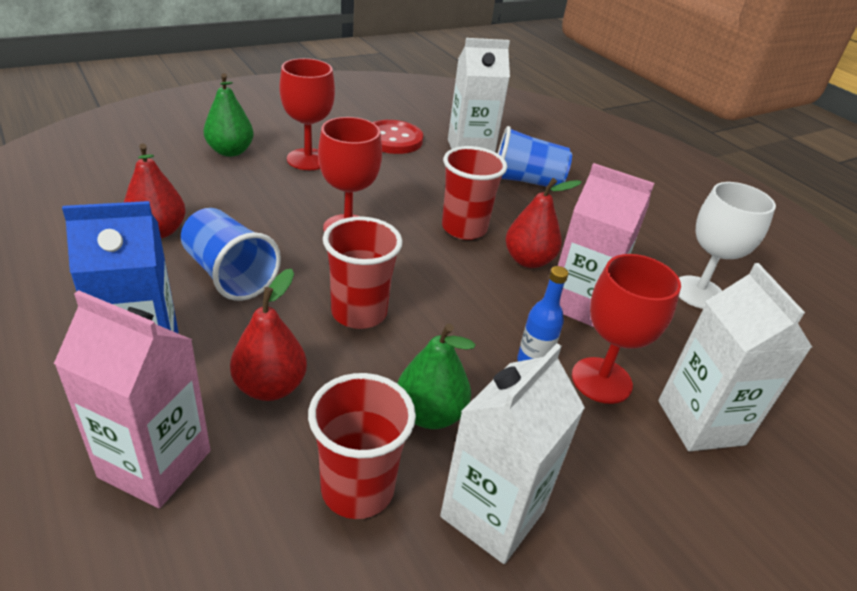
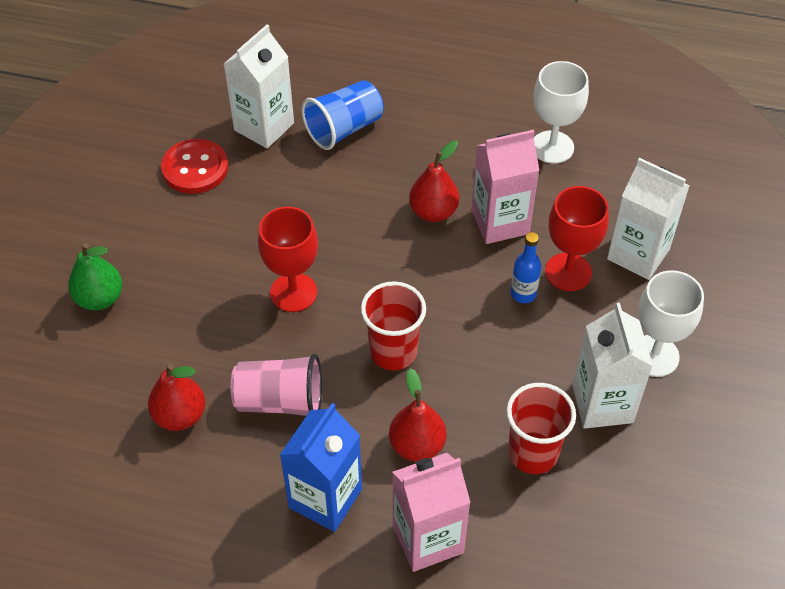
camera: 40 degrees left, 15 degrees up
(229, 274) = (280, 401): blue cup -> pink cup
(308, 159) = (168, 251): red goblet -> none
(430, 414) = (513, 379): green pear -> none
(464, 228) = (362, 219): red cup -> none
(613, 523) = (654, 356): none -> white goblet

